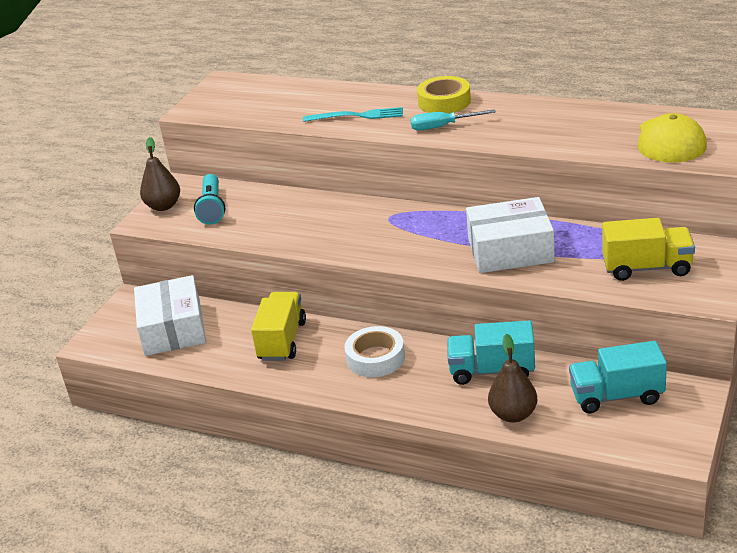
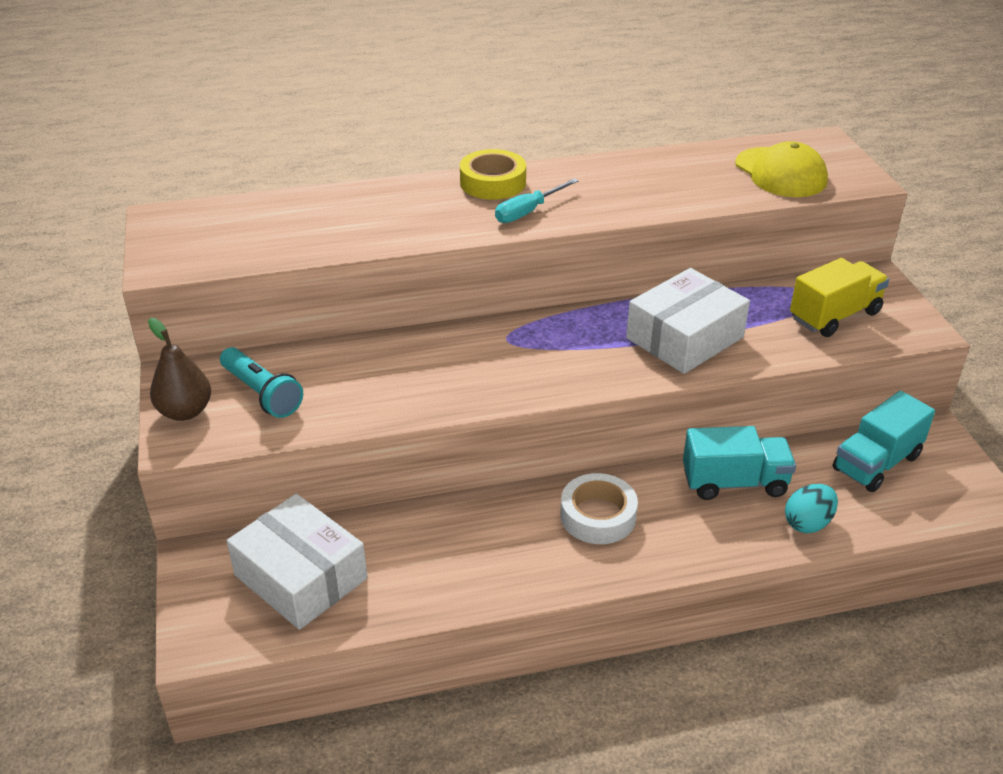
camera: 40 degrees left, 5 degrees up
(282, 340) = (464, 537): yellow truck -> none
(357, 116) = (407, 222): turquoise fork -> none
(492, 371) = (734, 482): turquoise truck -> turquoise truck turned 150 degrees counterclockwise
(513, 414) = (807, 523): brown pear -> turquoise egg

